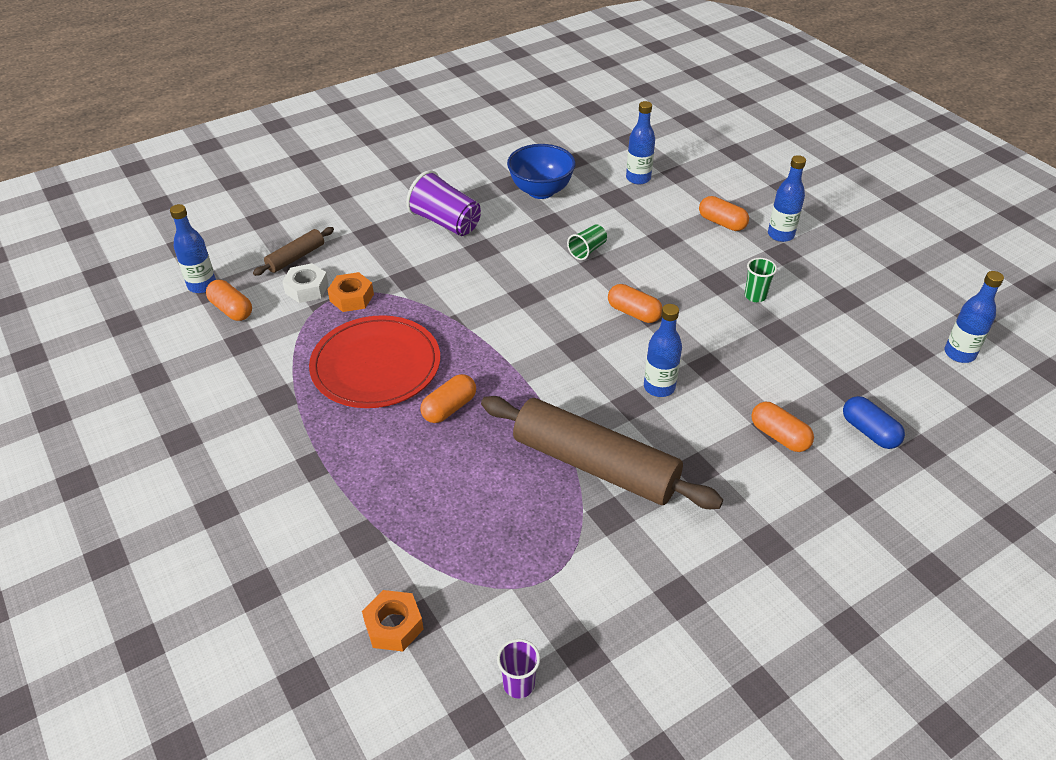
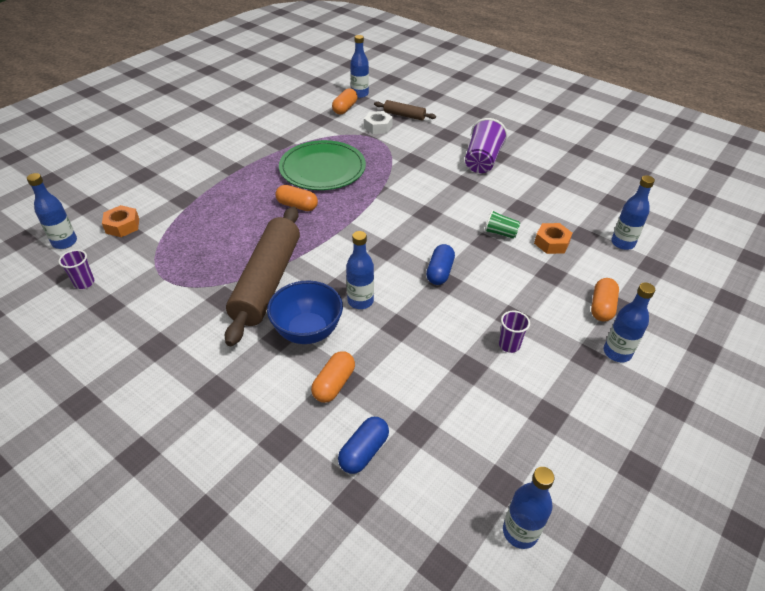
camera: 70 degrees right, 0 degrees up
(352, 298) = (379, 144): orange nut -> orange nut (551, 243)
(376, 365) = (322, 169): red plate -> green plate
(399, 714) = (65, 242): none -> blue bottle
(541, 191) = (557, 194): blue bowl -> blue bowl (307, 331)
(634, 313) = (439, 272): orange capsule -> blue capsule
(755, 296) = (509, 345): green cup -> purple cup

